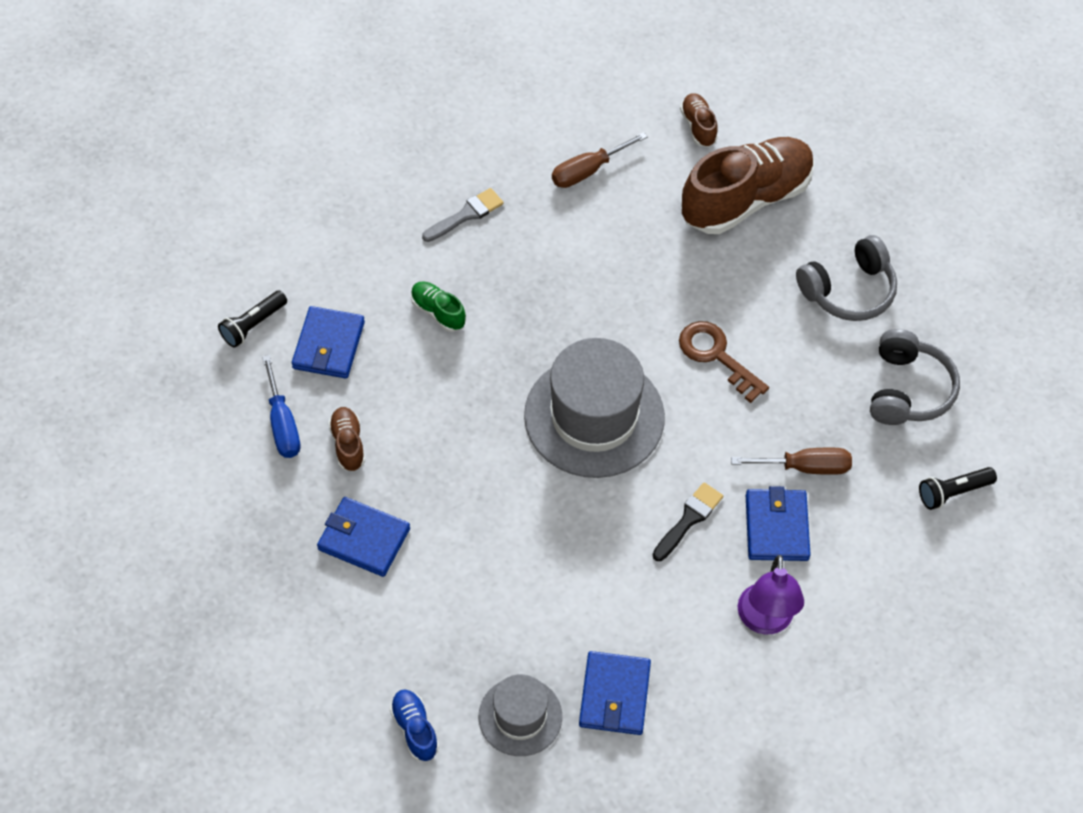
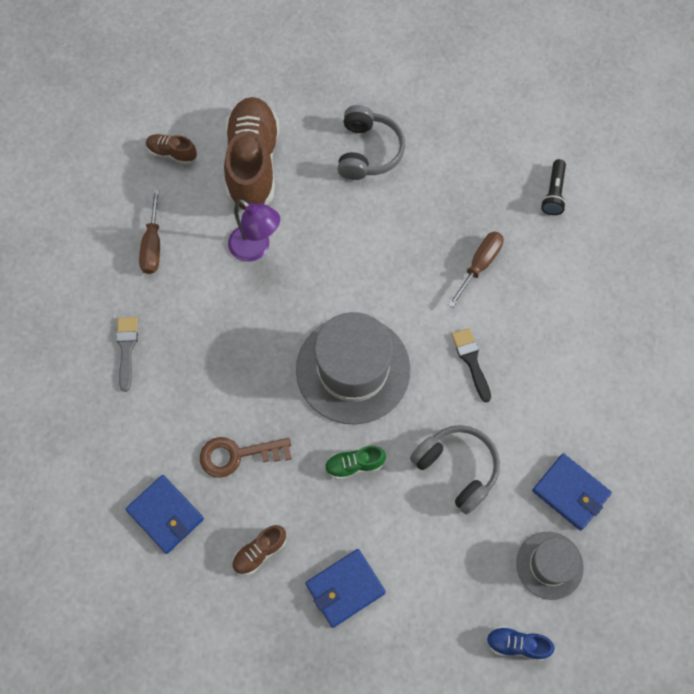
camera: 55 degrees left, 10 degrees up
(253, 325) = (107, 560): black flashlight -> none
(282, 423) = (209, 590): blue screwdriver -> none
(348, 444) = (259, 552): brown shoe -> brown shoe turned 60 degrees counterclockwise
(438, 312) = (194, 419): green shoe -> green shoe (354, 465)
(717, 356) = (360, 262): brown key -> brown key (238, 455)
(765, 621) = (574, 363): purple lamp -> purple lamp (256, 248)
(776, 527) = (512, 311): blue wallet -> none
(908, 390) = (464, 168): grey headphones -> grey headphones (457, 468)

